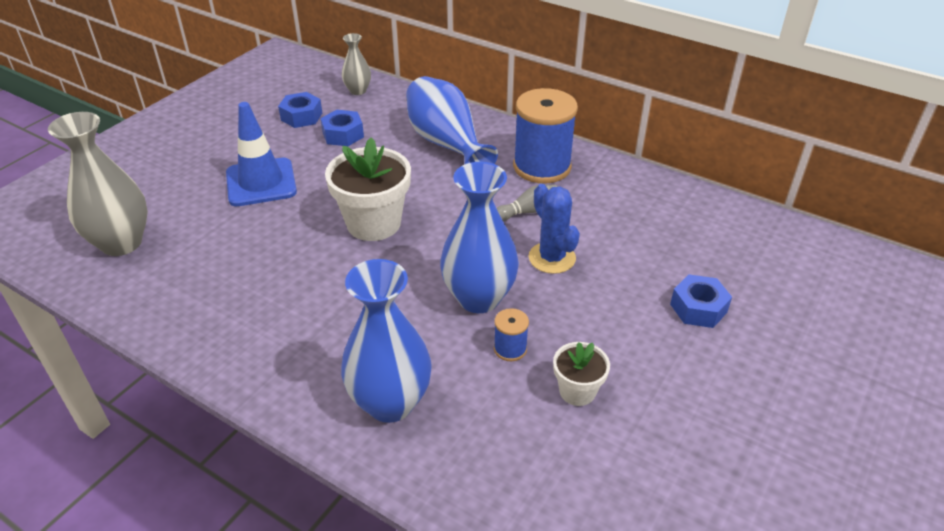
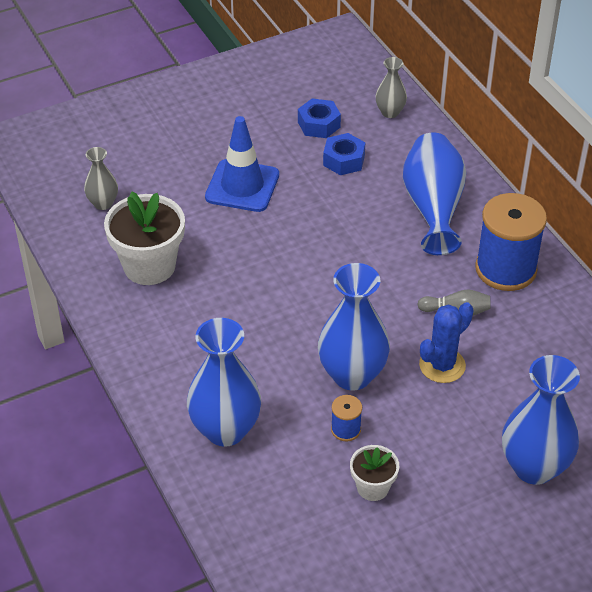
camera: 30 degrees right, 5 degrees up
(121, 243) = (103, 203): grey vase -> grey vase, size x0.53
(373, 223) = (312, 267): white flower pot -> white flower pot (149, 266)
(552, 258) = (442, 365): blue cactus -> blue cactus turned 45 degrees clockwise
(698, 308) = (534, 467): blue nut -> blue vase

